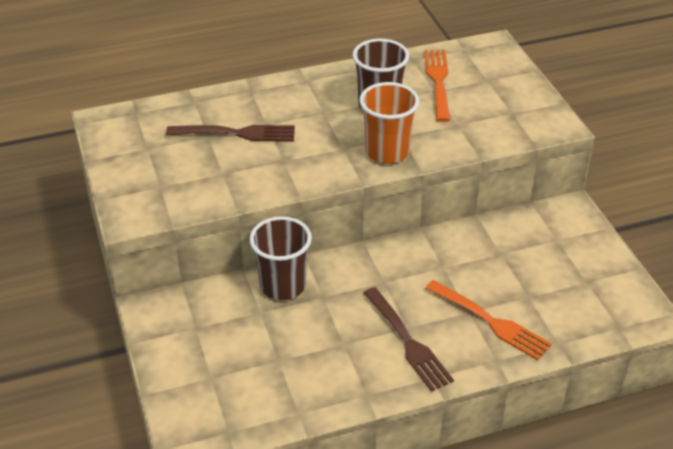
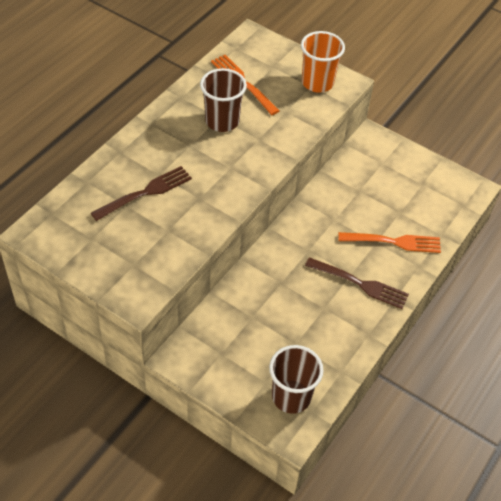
camera: 40 degrees left, 10 degrees up
(282, 286) = (249, 289): brown cup -> brown cup (291, 397)
(387, 152) = (261, 156): orange cup -> orange cup (317, 83)

